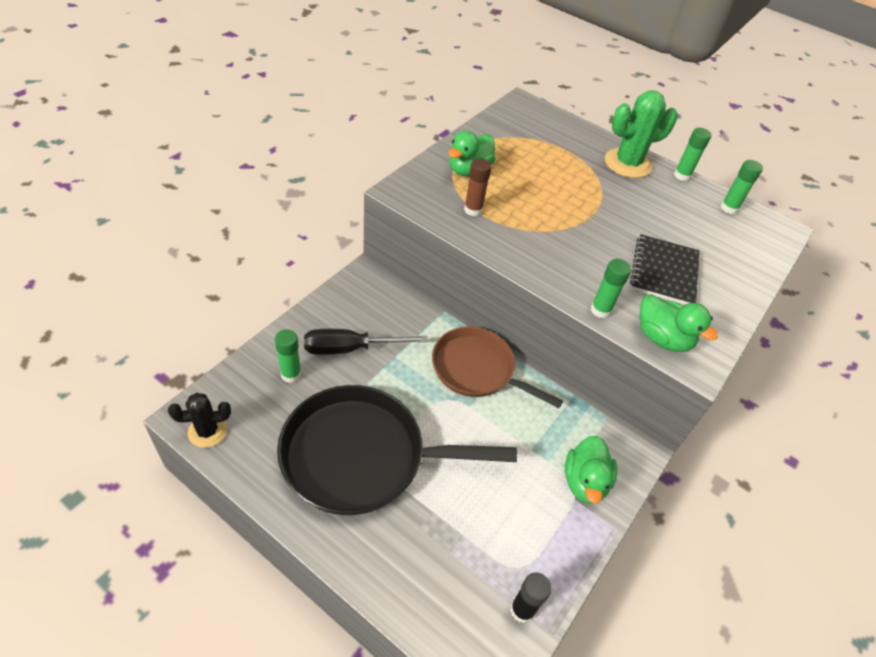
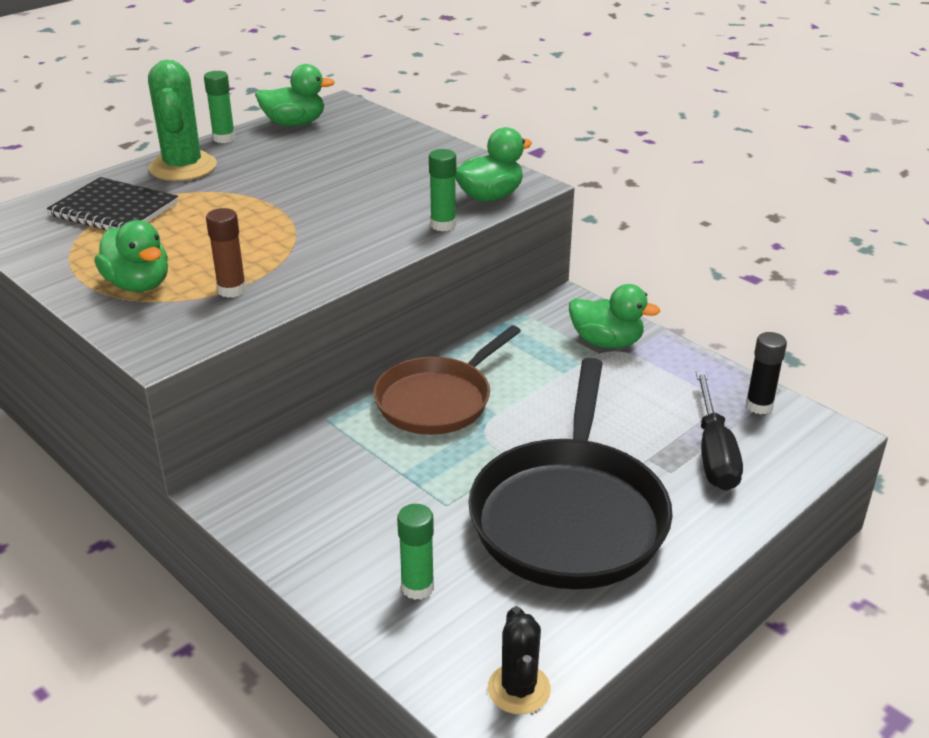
camera: 75 degrees left, 15 degrees down
(350, 348) = (378, 518): black screwdriver -> black screwdriver (714, 452)
(664, 272) = (389, 178): black notebook -> black notebook (114, 210)
(729, 208) = (294, 124): green glue stick -> green duck

